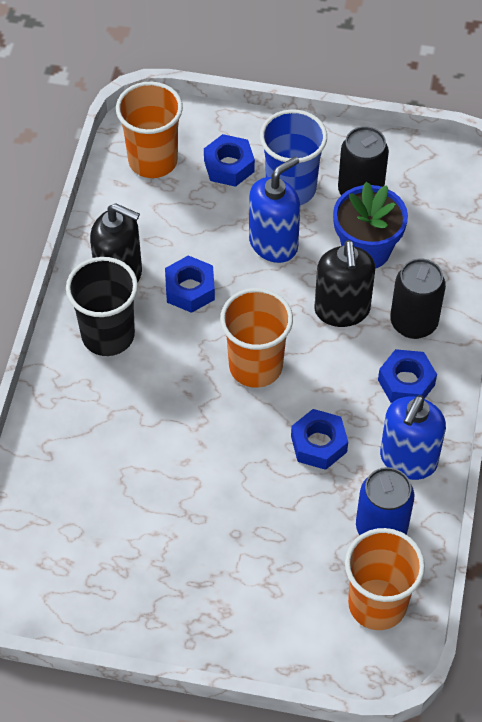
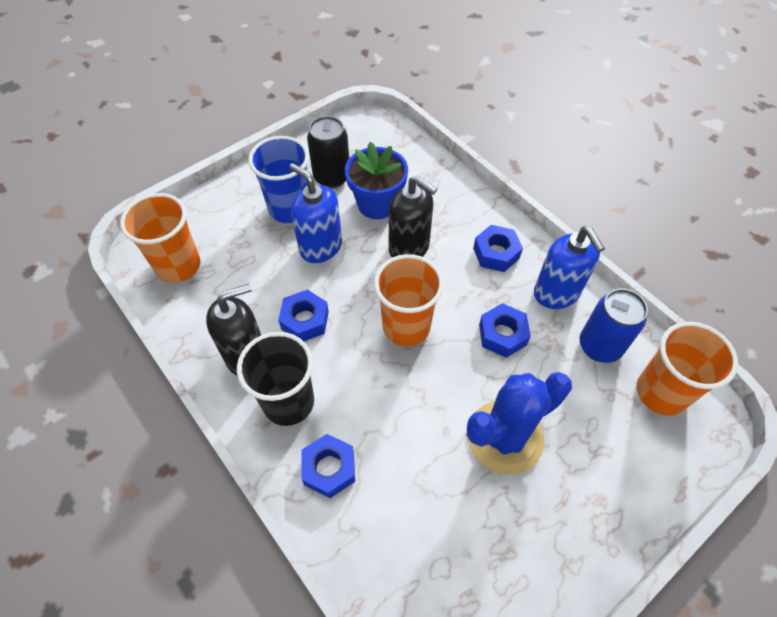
camera: 50 degrees left, 0 degrees up
(218, 507) = (505, 437): none -> blue cactus
(229, 166) = (234, 228): blue nut -> blue nut (329, 468)
(273, 243) = (320, 247): blue soap dispenser -> blue soap dispenser turned 45 degrees counterclockwise
(413, 322) = (455, 218): black can -> none

